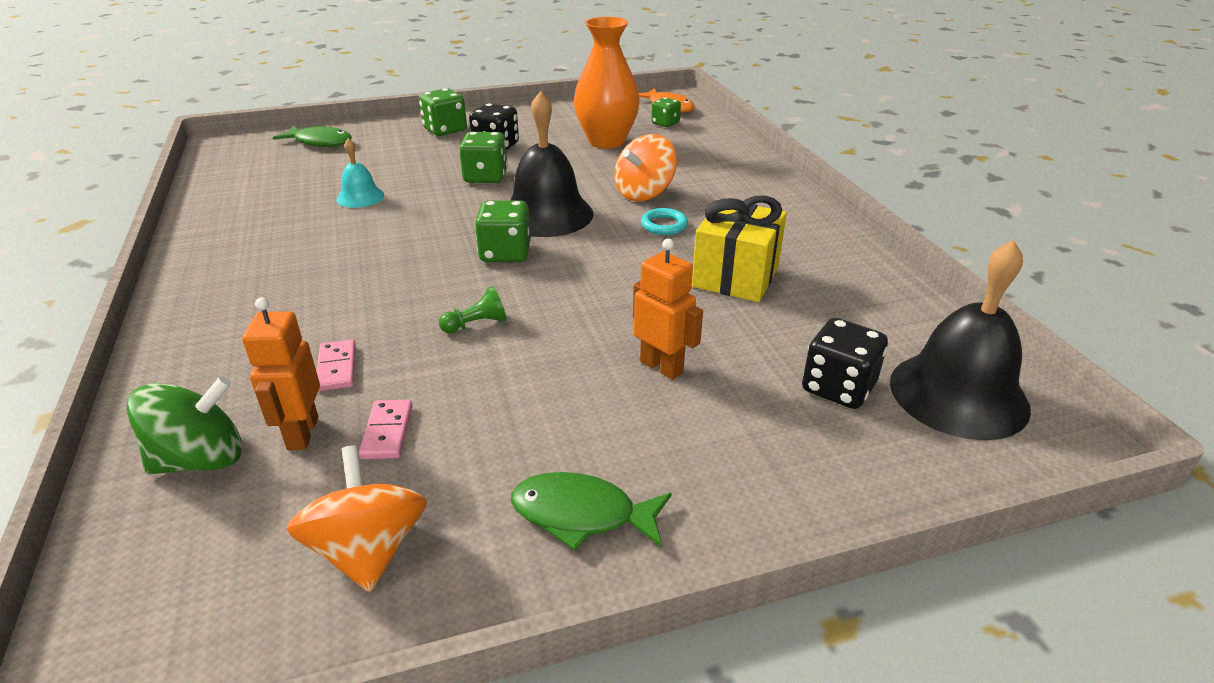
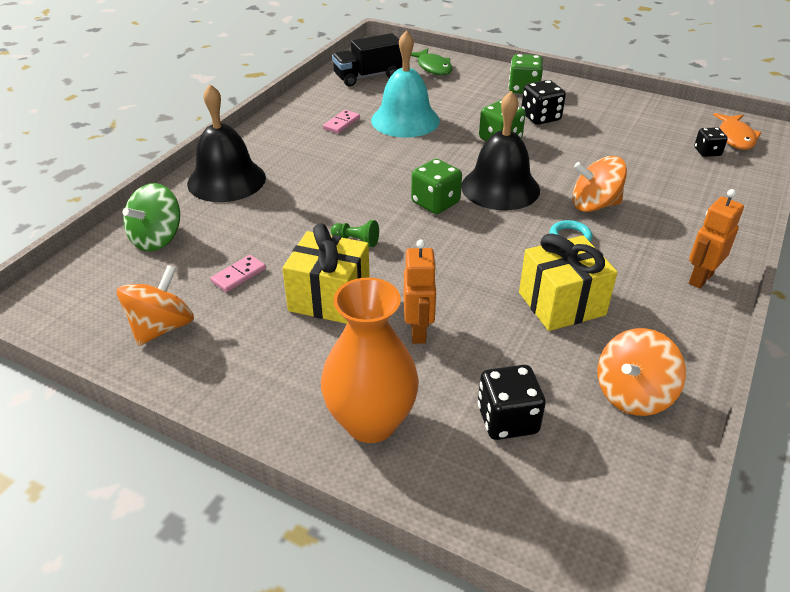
camera: 45 degrees right, 5 degrees up
(201, 459) = (157, 239): green spinning top -> green spinning top turned 105 degrees clockwise
(252, 174) = (368, 76): none -> black truck
(302, 433) = (206, 252): orange robot -> orange robot (700, 278)
(336, 368) = (261, 225): pink domino -> pink domino (341, 123)
(360, 197) = (405, 120): turquoise bell -> turquoise bell, size x1.93
(530, 391) = (329, 298): none -> yellow gift
(582, 514) = (261, 380): green fish -> none
(606, 141) = (630, 148): orange vase -> orange vase (371, 422)
(665, 123) = (707, 152): green dice -> black dice
(880, 310) = (633, 394): none -> orange spinning top
(958, 394) = (587, 485): black bell -> black bell (226, 180)

